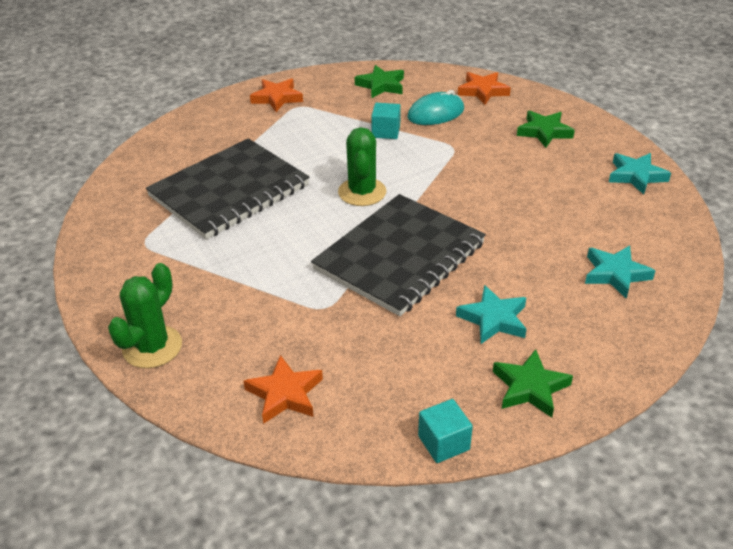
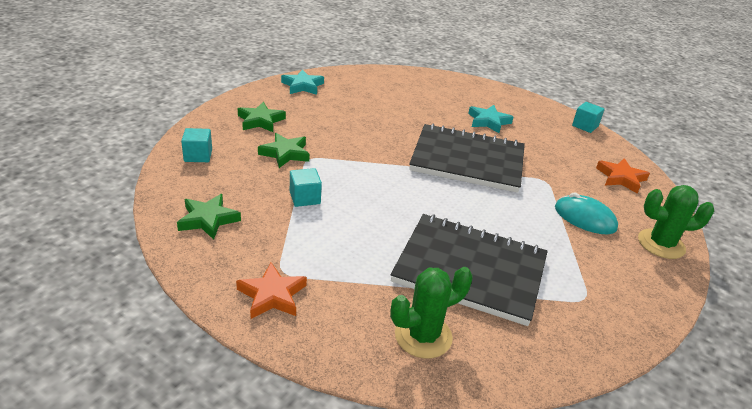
camera: 120 degrees left, 5 degrees down
(362, 192) = (408, 192): green cactus -> green cactus (423, 336)
(435, 113) = (255, 175): turquoise mouse -> turquoise mouse (584, 218)
(483, 91) = (198, 155): orange star -> turquoise cube
(530, 387) = (524, 108): green star -> green star (285, 153)
(615, 274) = (413, 90): turquoise star -> none

